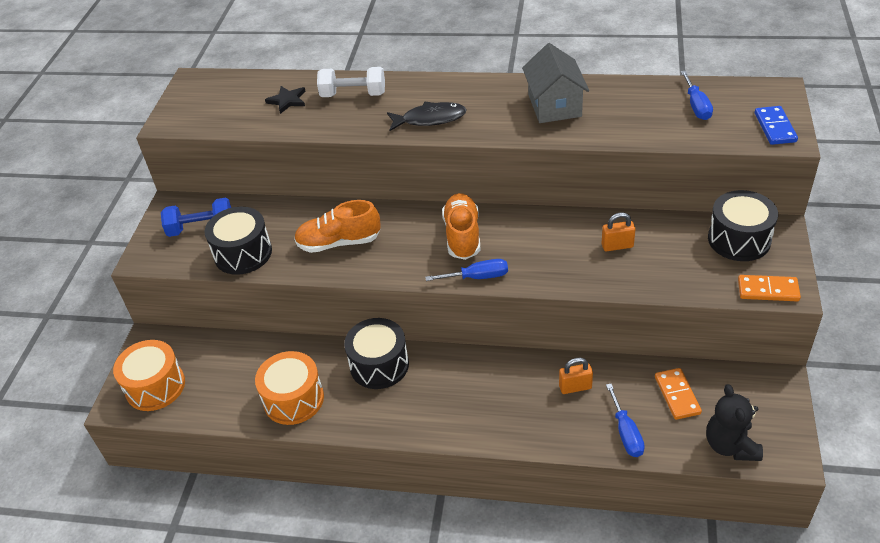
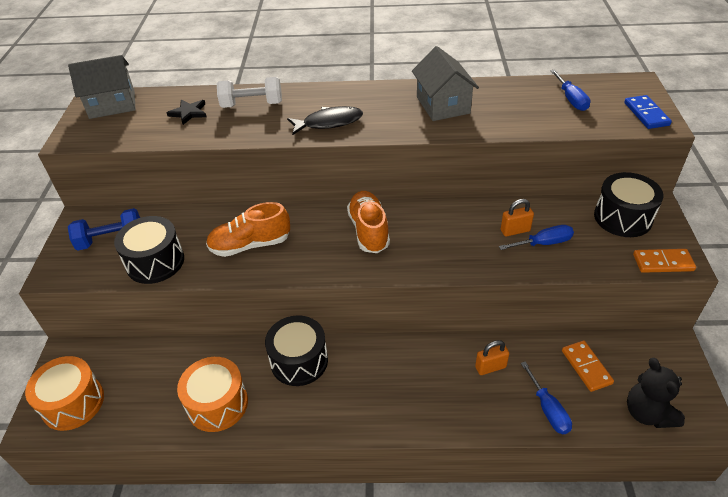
camera: 10 degrees left, 0 degrees up
(211, 87) = (112, 104): none -> grey house
(477, 277) = (390, 269): blue screwdriver -> blue screwdriver (543, 243)

